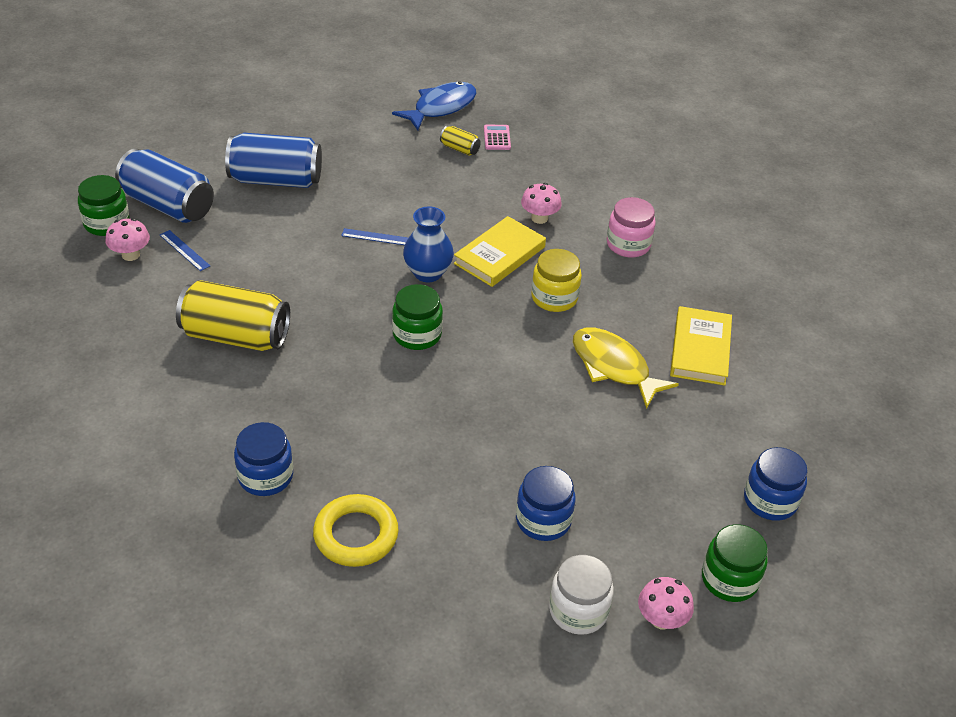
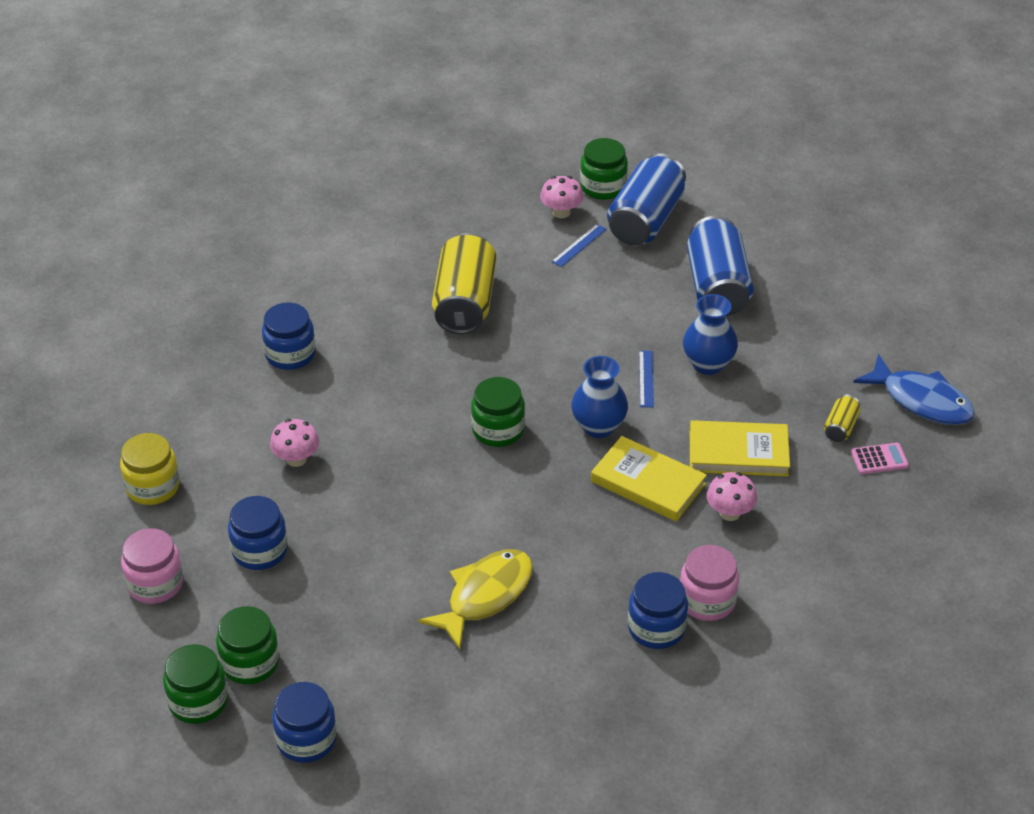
camera: 85 degrees right, 0 degrees up
(356, 535) = (230, 422): yellow ring -> none
(369, 201) = (708, 364): none -> blue vase
(554, 298) = (587, 537): yellow jar -> yellow jar (152, 487)
(578, 610) = (155, 584): white jar -> pink jar
(654, 275) = (656, 628): none -> blue jar
(661, 619) = (148, 647): pink mushroom -> pink mushroom (296, 459)
(683, 536) = (250, 663): none -> green jar
(700, 349) = (532, 676): yellow book -> yellow book (738, 453)

